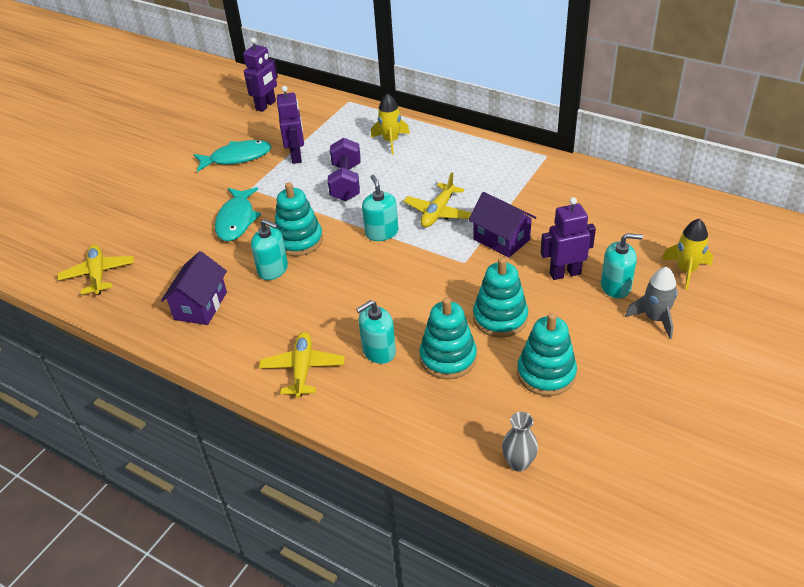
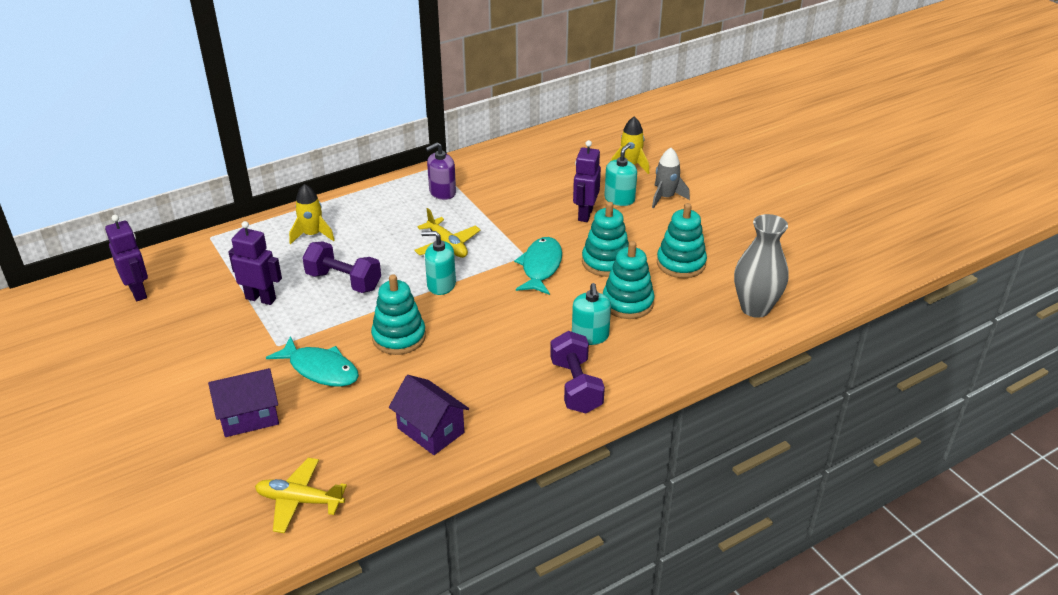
camera: 65 degrees left, 5 degrees down
(237, 157) = (210, 339): turquoise fish -> turquoise fish (541, 267)
(273, 269) = (425, 366): turquoise soap dispenser -> none
(302, 369) = (576, 386): yellow plane -> purple dumbbell
(501, 239) = (516, 227): purple house -> purple house (249, 416)
(511, 176) = (442, 192): none -> purple soap dispenser
(518, 463) = (755, 308): grey vase -> grey vase, size x1.82

